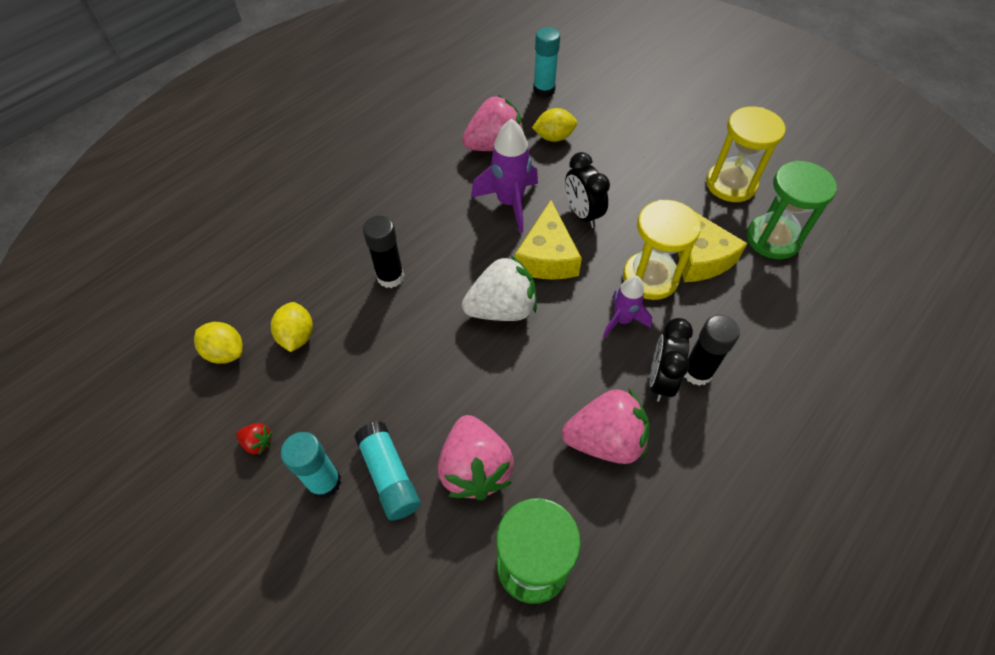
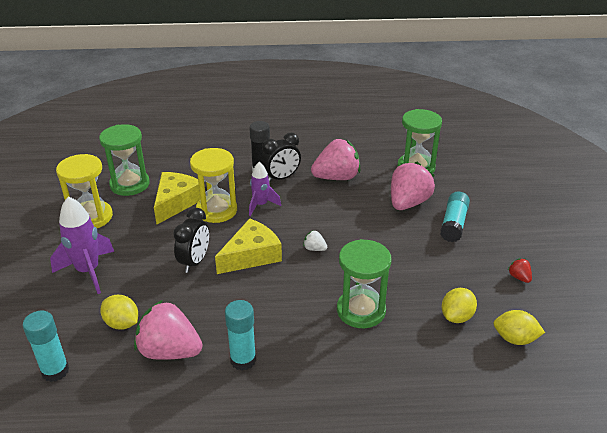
camera: 135 degrees left, 20 degrees down
(226, 352) = (514, 339): yellow lemon -> yellow lemon turned 60 degrees counterclockwise
(324, 482) = (490, 240): turquoise glue stick -> turquoise glue stick (243, 360)
(390, 277) = (361, 310): black glue stick -> green hourglass
(502, 309) = (314, 249): white strawberry -> white strawberry, size x0.43
(509, 203) = (225, 300): purple rocket -> purple rocket (88, 271)
(605, 440) = (336, 177): pink strawberry -> pink strawberry turned 120 degrees clockwise

